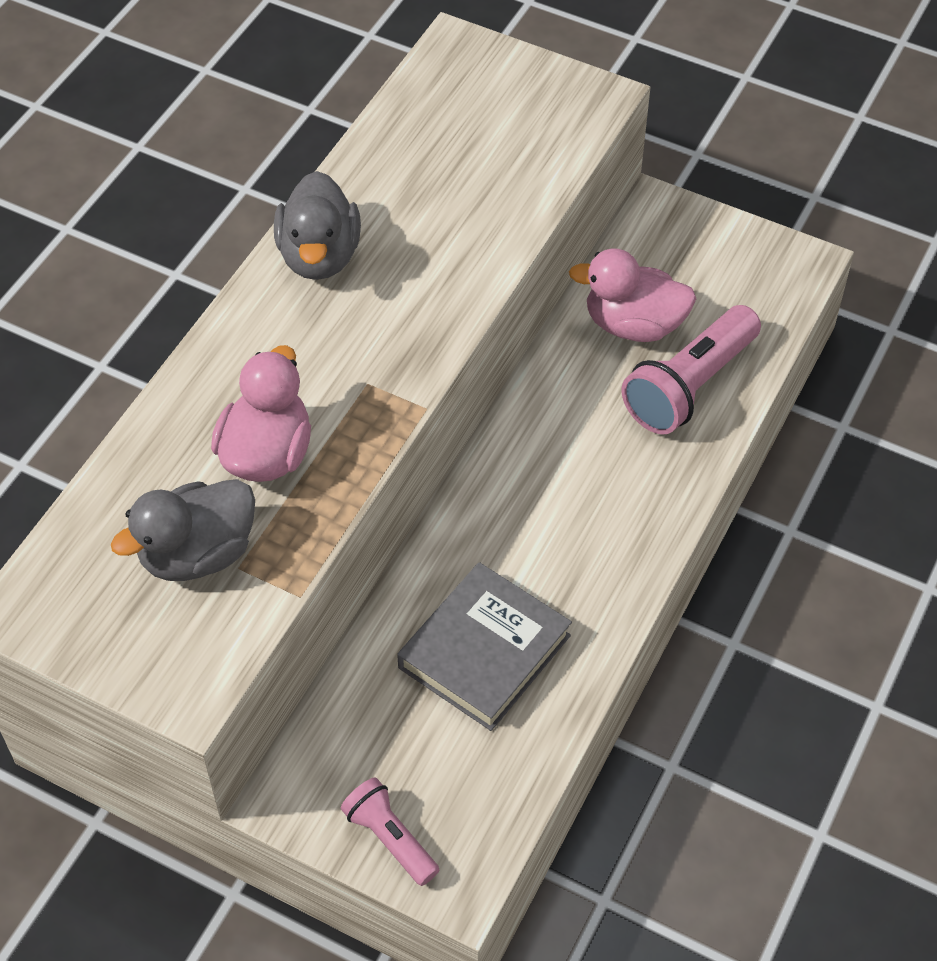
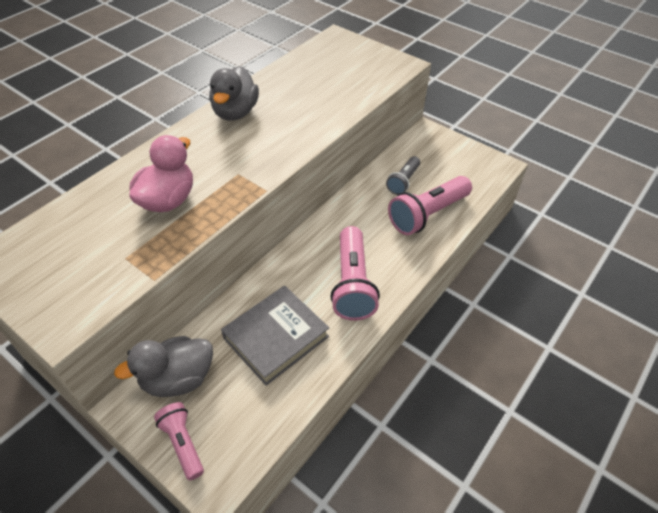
camera: 10 degrees right, 5 degrees down
(198, 554) = (105, 247): grey duck -> grey duck (178, 378)
(587, 538) = (352, 284): none -> pink flashlight
(633, 325) = (403, 181): pink duck -> grey flashlight

